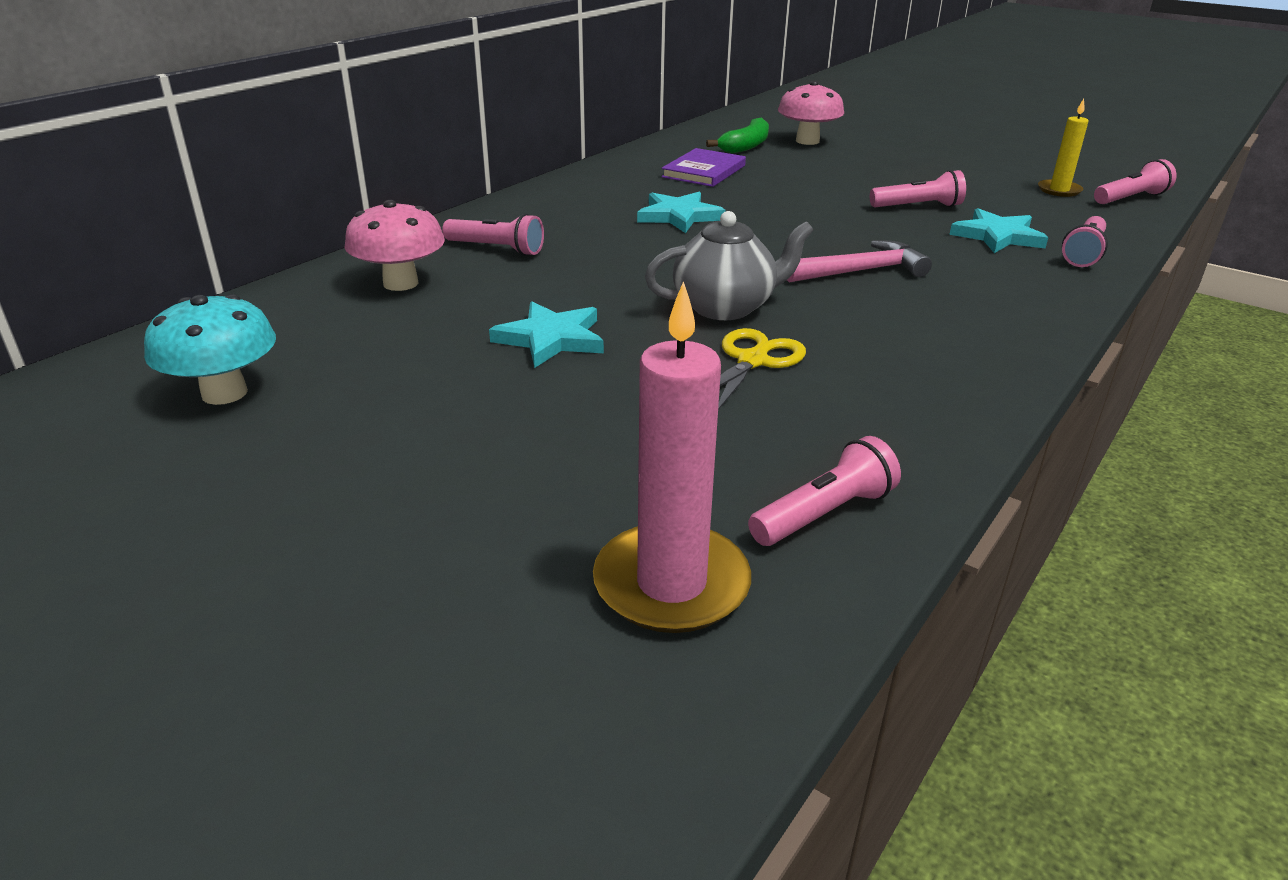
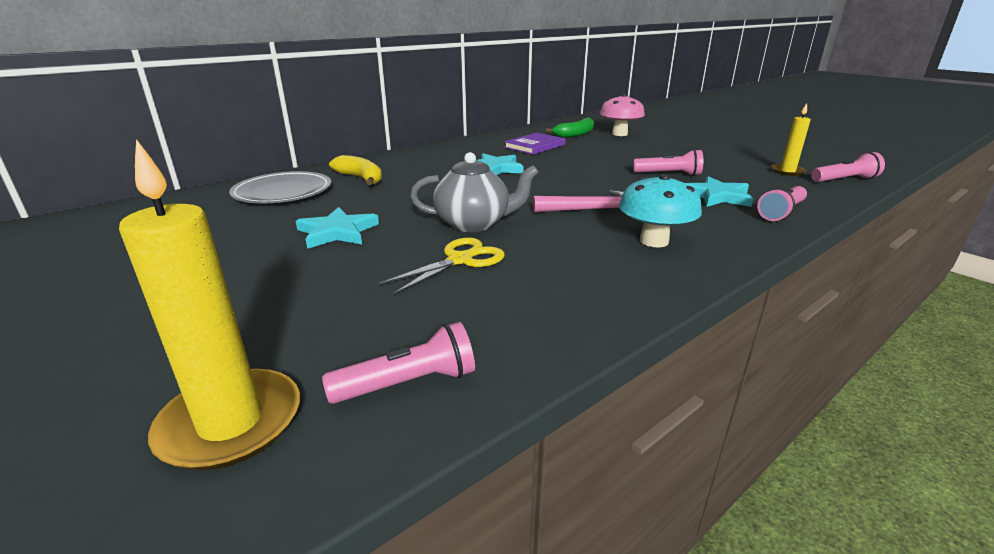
camera: 15 degrees right, 5 degrees down
(224, 393) = (108, 243): turquoise mushroom -> turquoise mushroom (654, 241)
(400, 283) = (283, 192): pink mushroom -> grey plate
(496, 249) = (361, 178): pink flashlight -> yellow banana
(671, 584) = (231, 423): pink candle -> yellow candle

